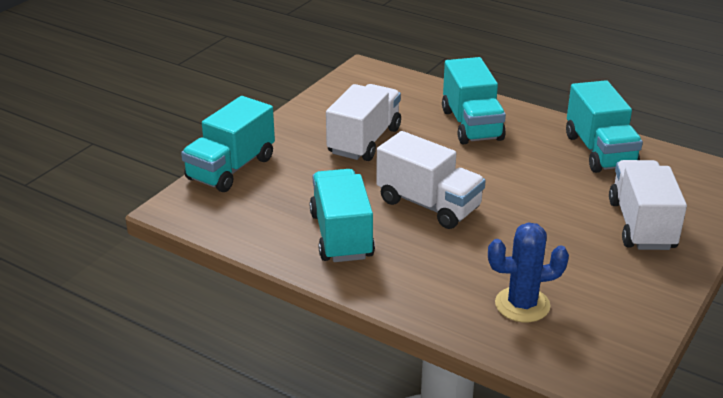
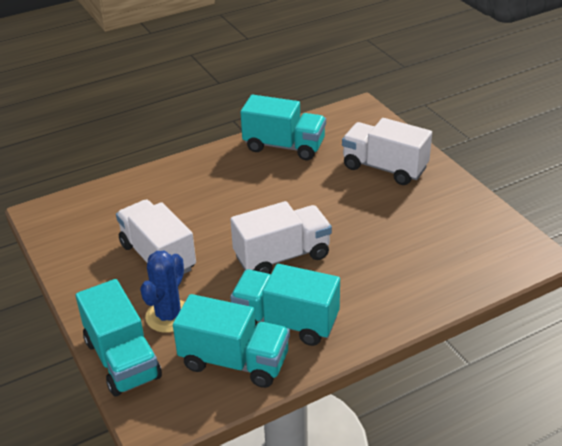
camera: 60 degrees left, 5 degrees up
(472, 125) = (191, 189): turquoise truck -> turquoise truck (234, 361)
(522, 305) = (436, 259): blue cactus -> blue cactus (168, 316)

